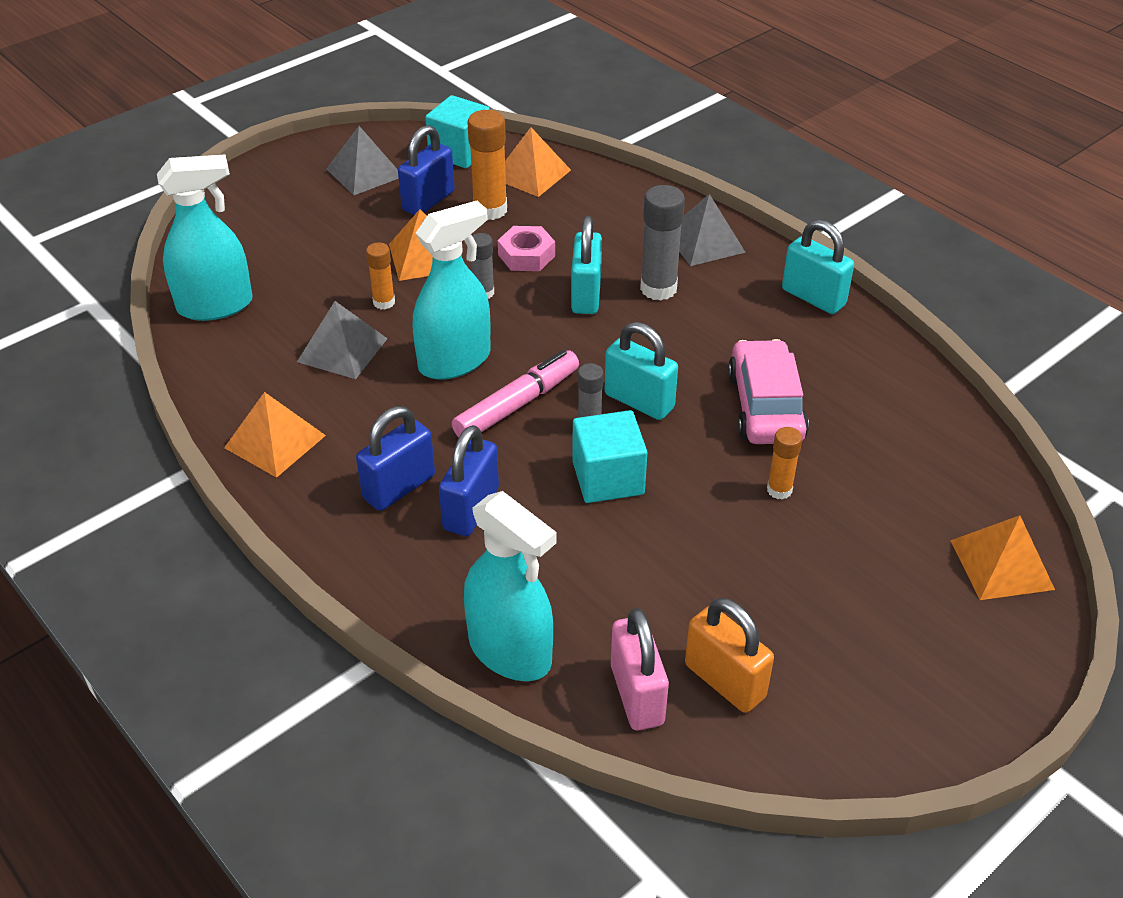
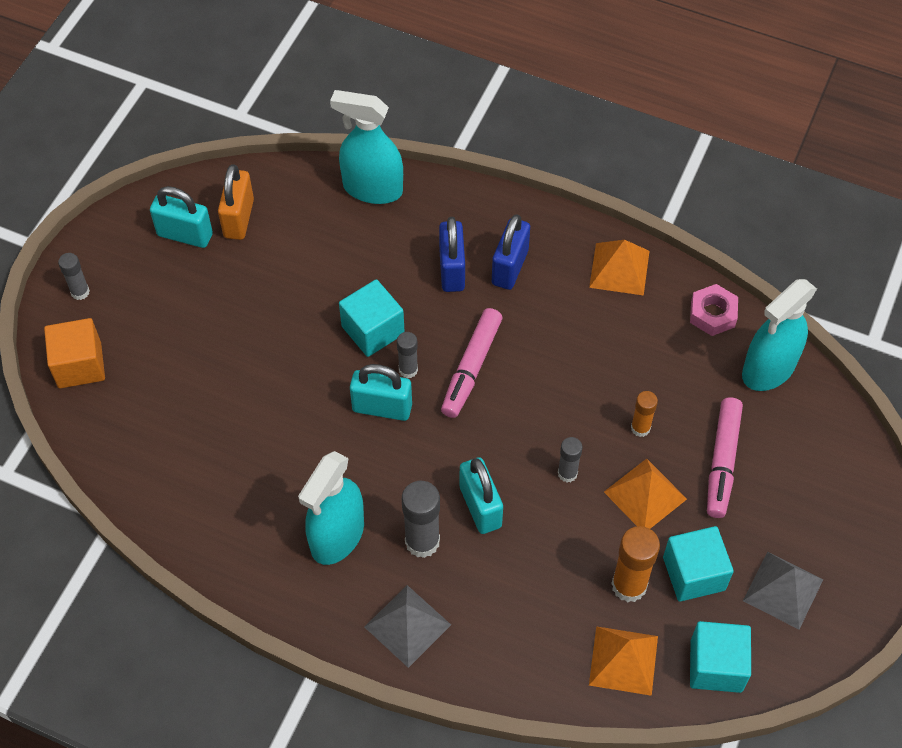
camera: 155 degrees right, 15 degrees up
(332, 257) = (722, 462): none -> pink marker
(342, 350) = (636, 366): grey pyramid -> none
(428, 201) = (694, 573): blue padlock -> turquoise cube
(455, 361) = (543, 390): turquoise spray bottle -> turquoise spray bottle (337, 536)
(526, 255) = (559, 536): pink nut -> pink nut (712, 314)
(636, 695) = (287, 192): pink padlock -> none
(725, 681) = (238, 218): orange padlock -> orange padlock turned 75 degrees clockwise
(765, 406) = (283, 442): pink car -> none
(779, 490) = (248, 367): orange glue stick -> none
(813, 297) = (282, 588): turquoise padlock -> turquoise padlock (185, 235)
(990, 659) = (80, 292): none -> grey glue stick
(1002, 564) = (79, 365): orange pyramid -> orange cube

